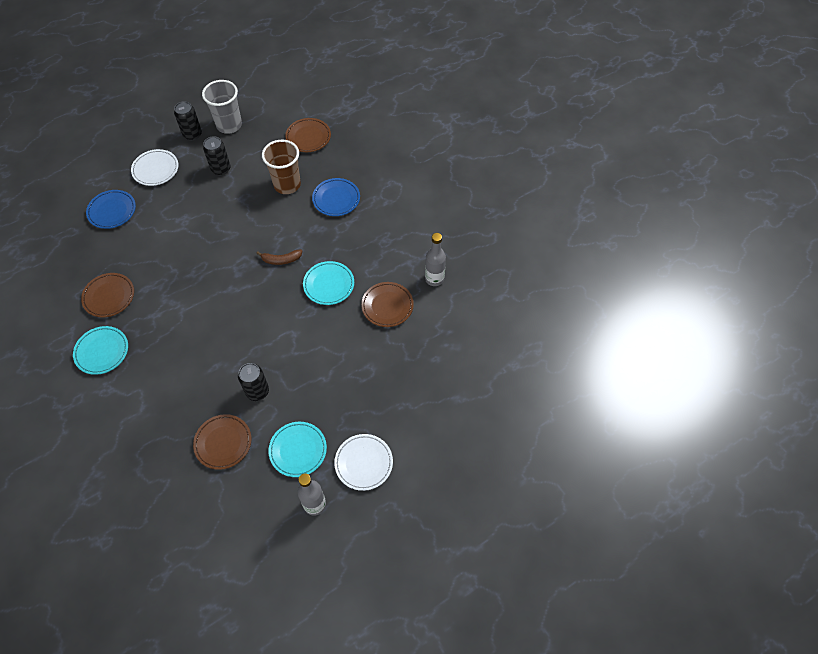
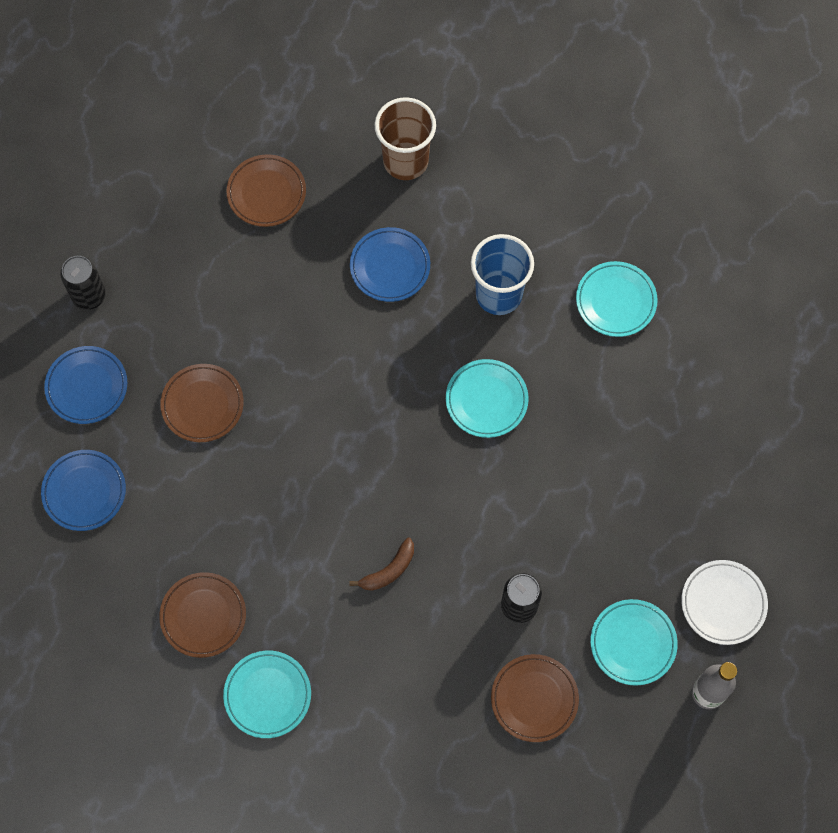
camera: 35 degrees left, 10 degrees up
(155, 169) = (87, 387): white plate -> blue plate
(221, 169) = (183, 324): black can -> none
(229, 125) = (131, 246): grey cup -> none
(281, 260) = (392, 406): brown banana -> brown banana (389, 570)
(287, 185) = (302, 288): brown cup -> brown cup (405, 161)
(377, 241) = (498, 295): none -> blue cup
(387, 306) = (586, 379): brown plate -> brown plate (202, 405)
(434, 279) = (616, 301): grey bottle -> turquoise plate

